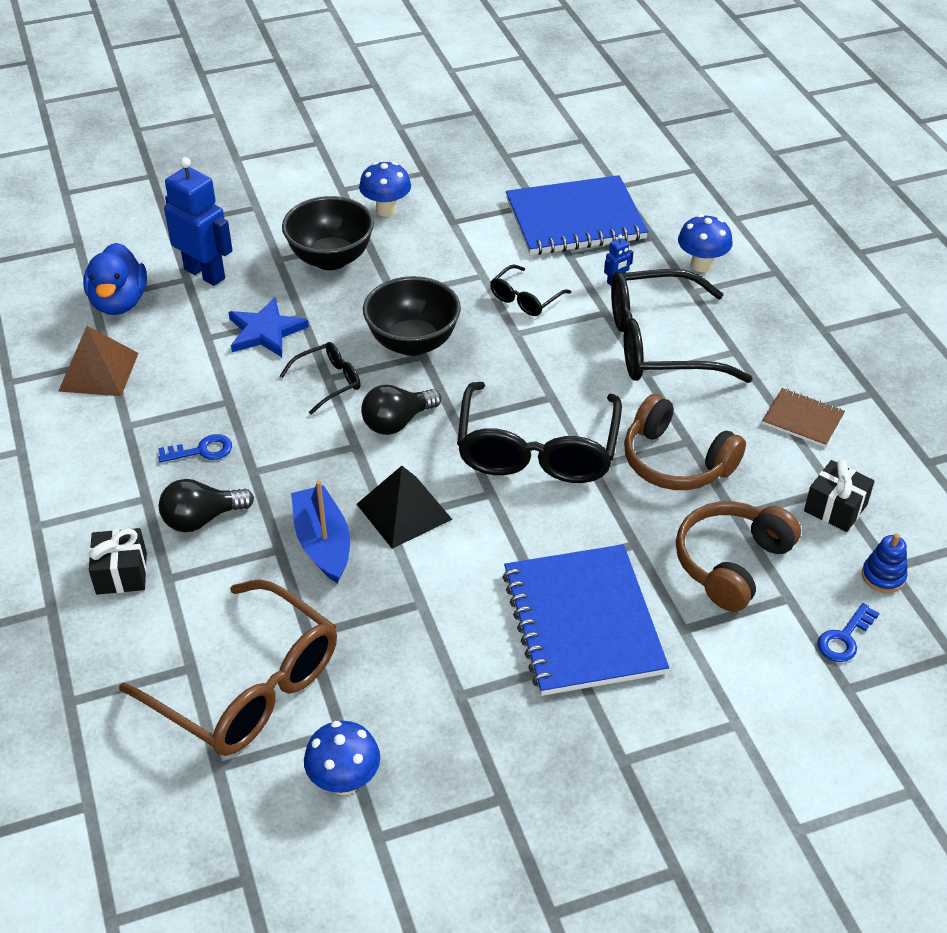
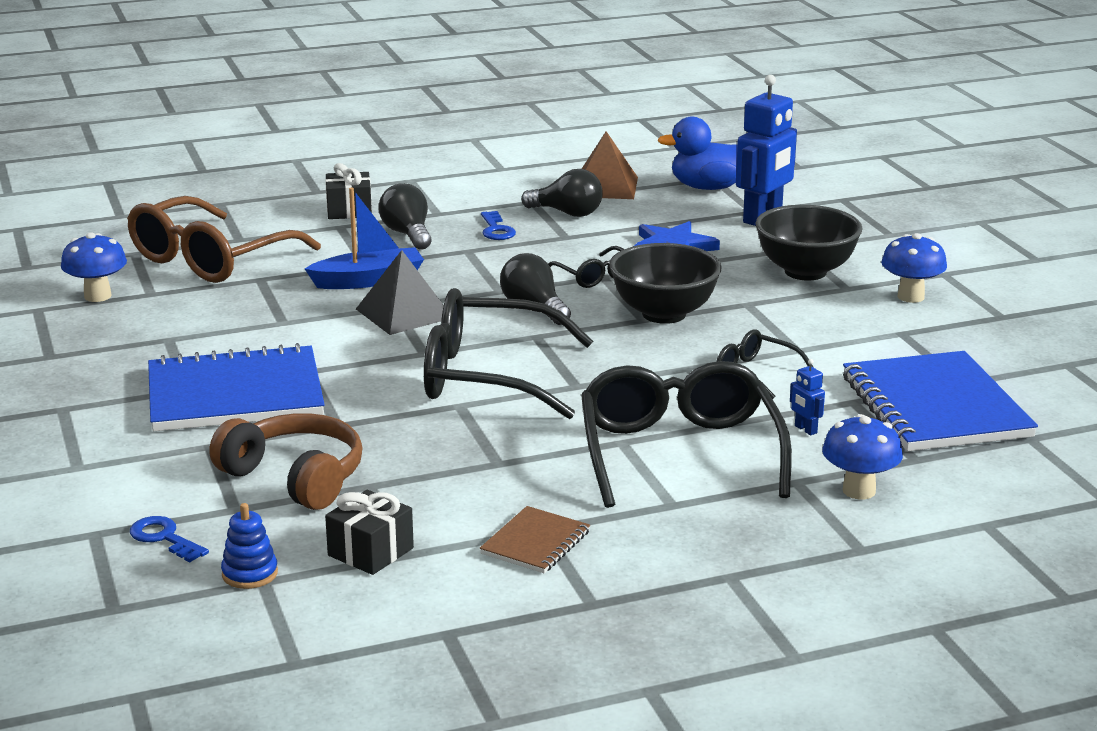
camera: 90 degrees right, 20 degrees down
(167, 399) = (567, 213): none -> black light bulb
(676, 461) = (463, 453): brown headphones -> none

